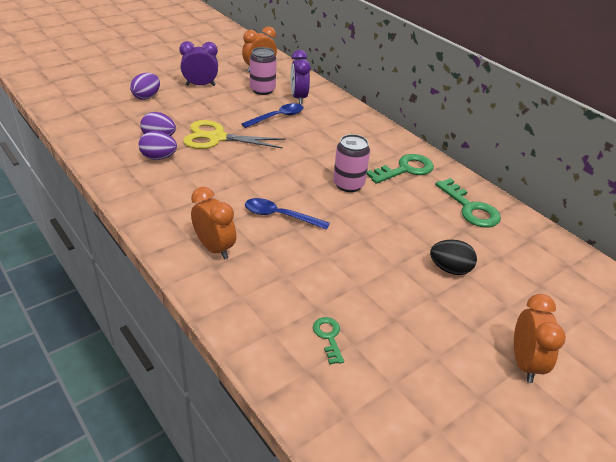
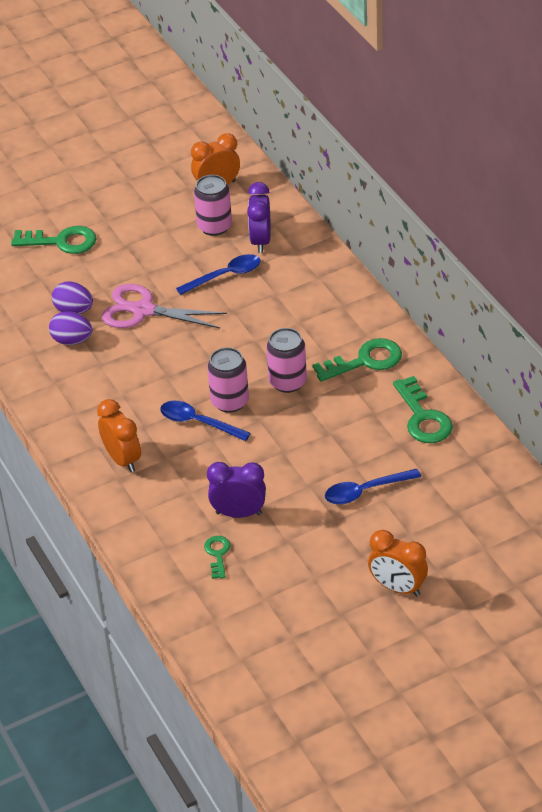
camera: 15 degrees right, 5 degrees up
(146, 97) = (61, 241): purple egg -> green key
(200, 85) = (132, 219): purple clock -> purple clock (239, 513)
(216, 138) = (143, 310): yellow scissors -> pink scissors
(303, 199) = (230, 401): none -> pink can
(449, 269) = (365, 491): black egg -> blue spoon
(524, 363) = (398, 587): orange clock -> orange clock turned 105 degrees clockwise

